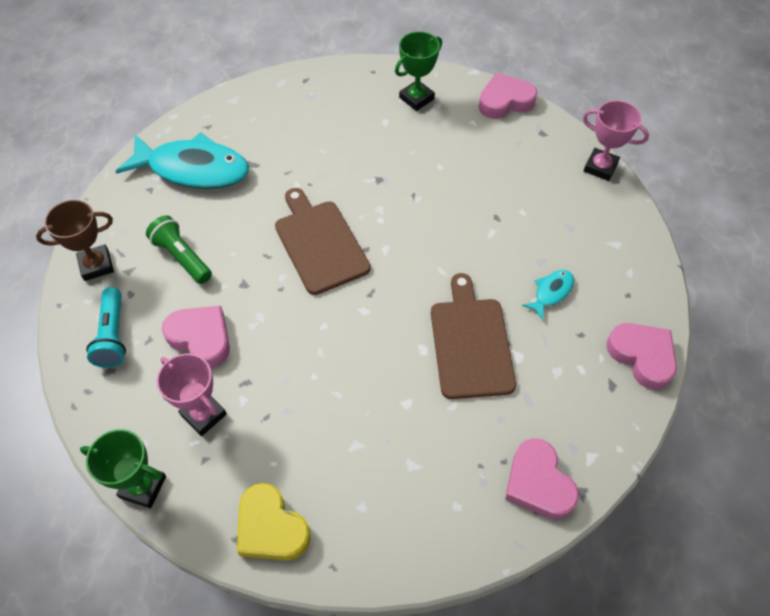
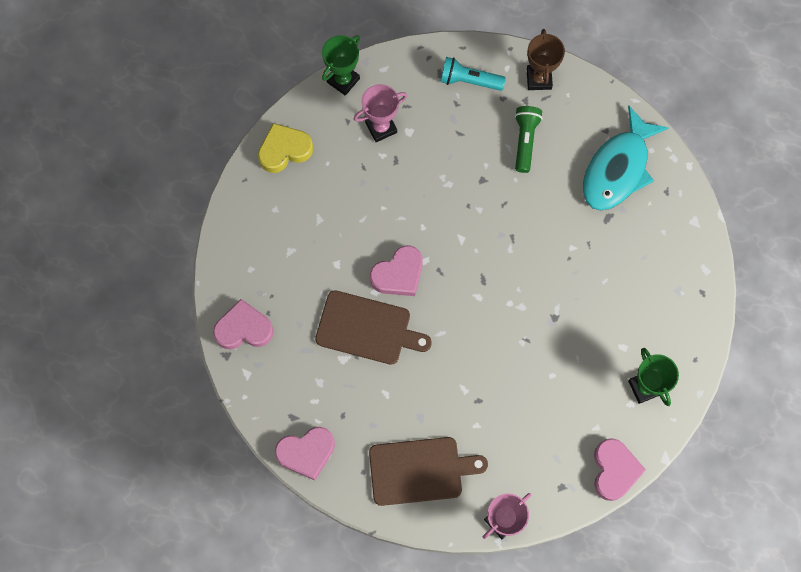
camera: 110 degrees right, 15 degrees up
(182, 257) = (525, 141): green flashlight -> green flashlight turned 60 degrees counterclockwise
(201, 338) = (444, 139): pink heart -> pink heart (398, 274)
(320, 243) = (502, 247): brown cutting board -> brown cutting board (420, 470)
(551, 292) = (388, 411): turquoise fish -> none

